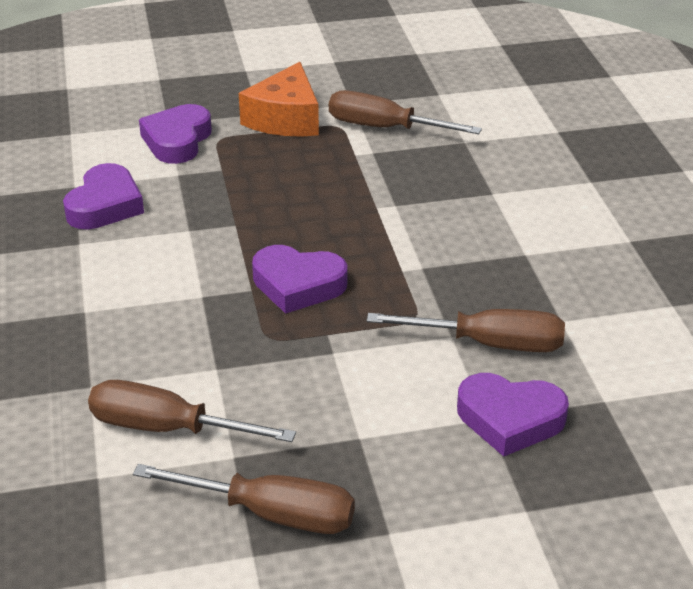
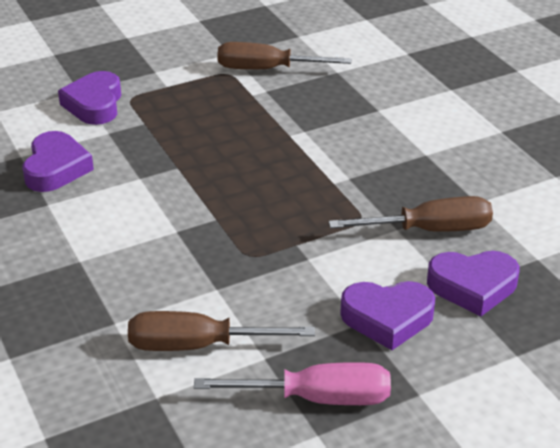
camera: 15 degrees left, 0 degrees up
(270, 514) = (316, 398): brown screwdriver -> pink screwdriver
(285, 119) = (180, 73): orange cheese -> none
(298, 285) = (254, 208): purple heart -> purple heart (387, 318)

